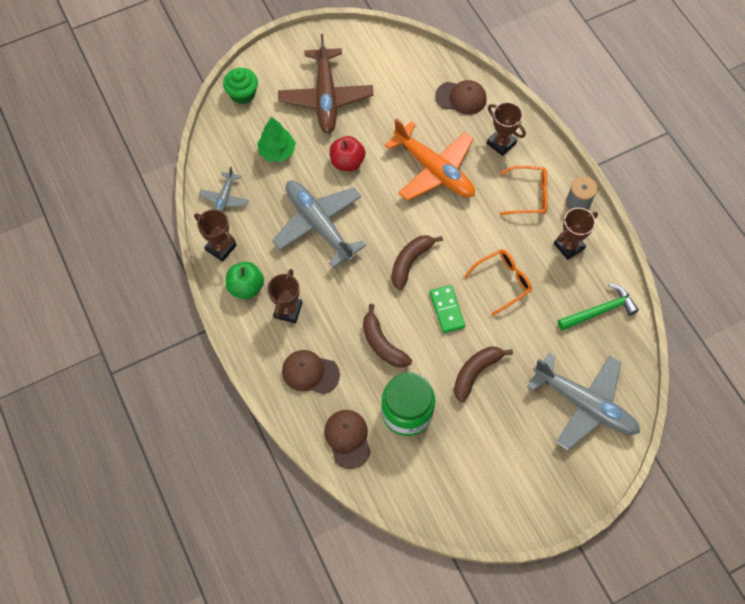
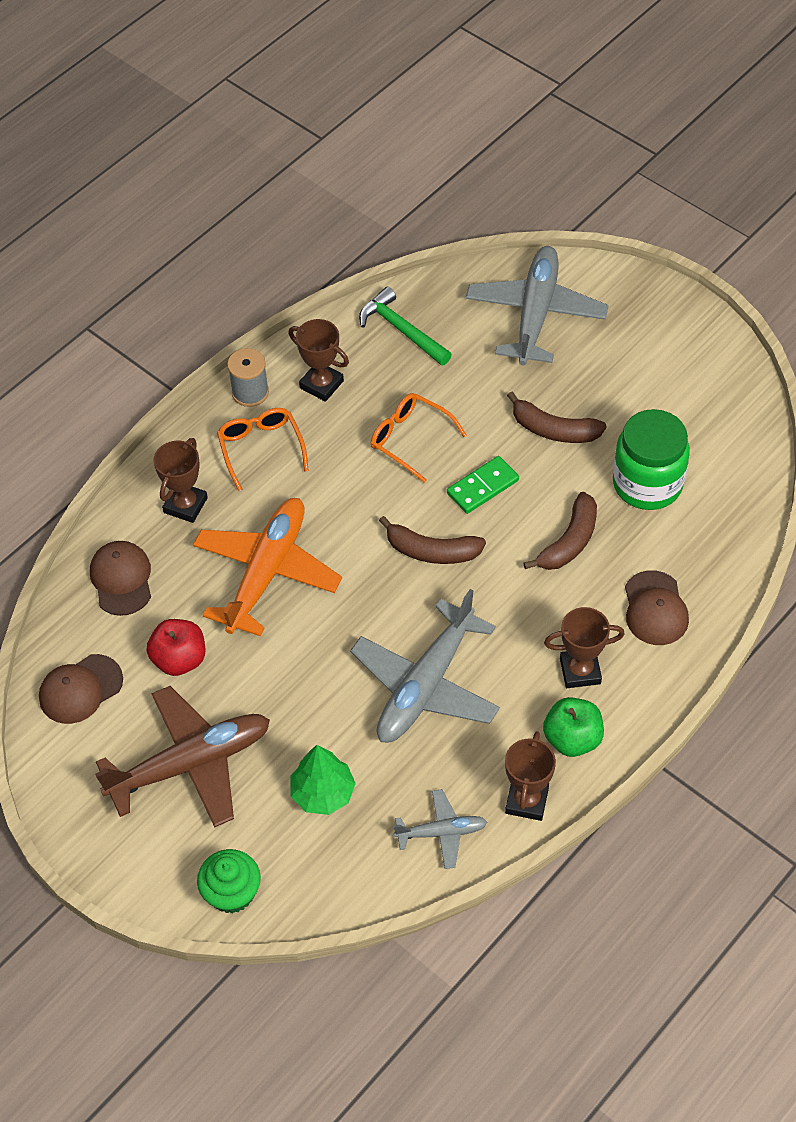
camera: 110 degrees left, 10 degrees down
(347, 162) = (301, 688): red apple -> red apple (179, 659)
(348, 438) = (718, 534): brown cap -> brown cap (80, 689)

